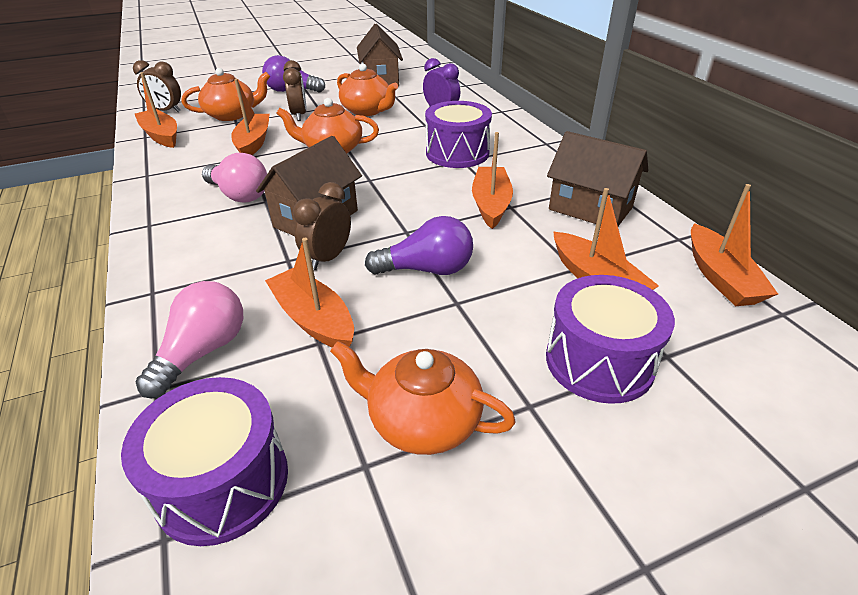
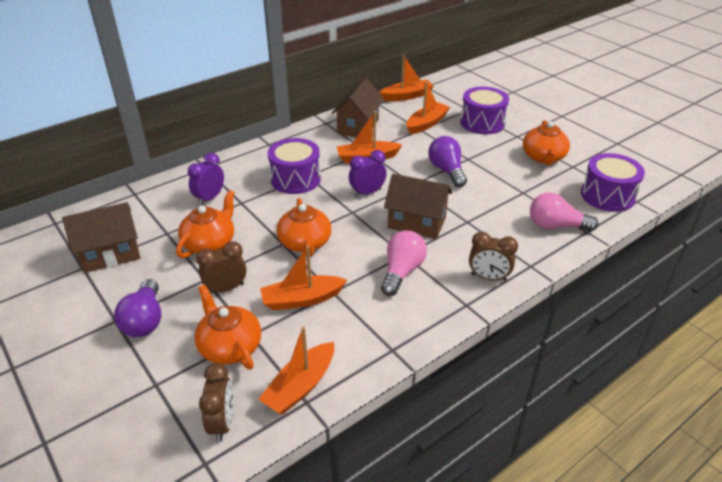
camera: 105 degrees left, 0 degrees up
(313, 319) = (509, 198): orange boat -> none
(328, 258) = (456, 206): brown clock -> brown clock (488, 277)
(403, 194) = (367, 193): none -> purple clock

